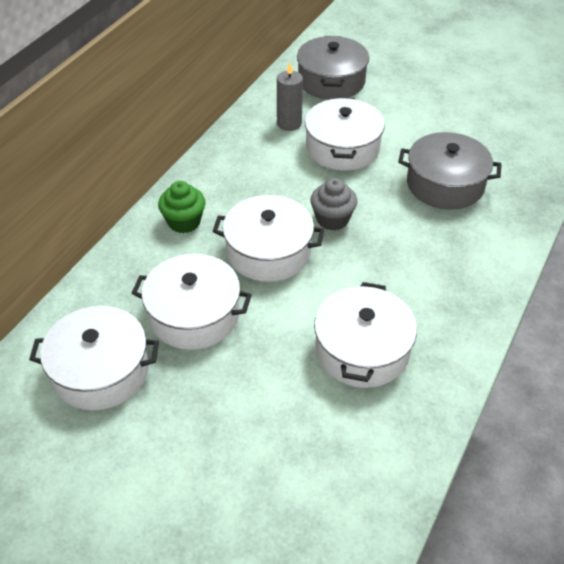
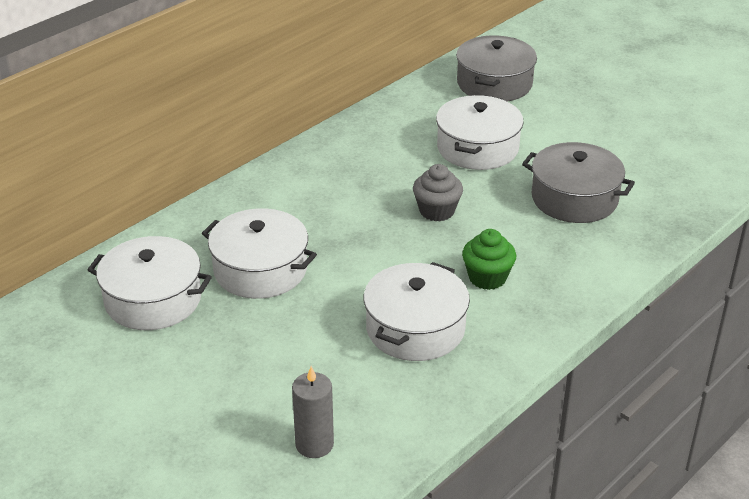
camera: 15 degrees right, 10 degrees down
(184, 222) = (283, 189): green cupcake -> green cupcake (487, 278)
(268, 252) = (357, 229): white pot -> none
(289, 123) = (430, 117): grey candle -> grey candle (314, 444)

